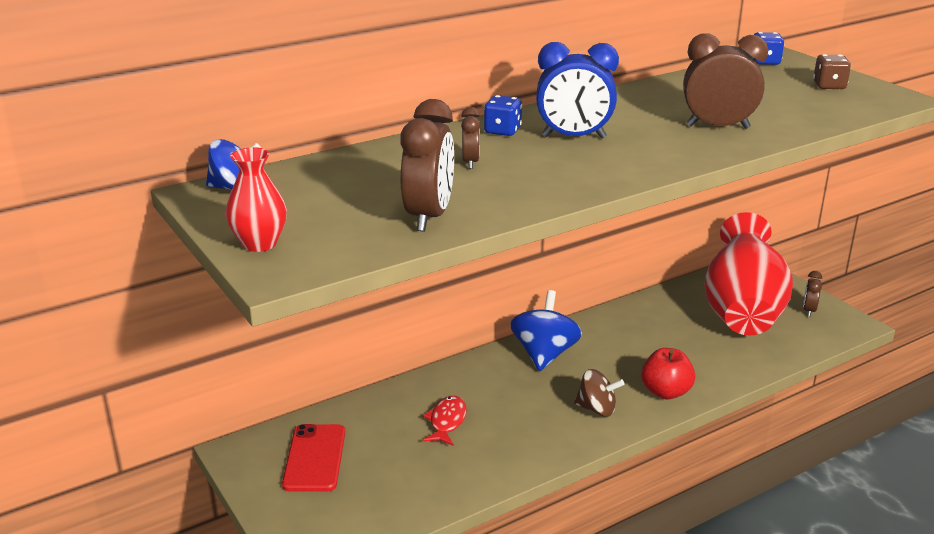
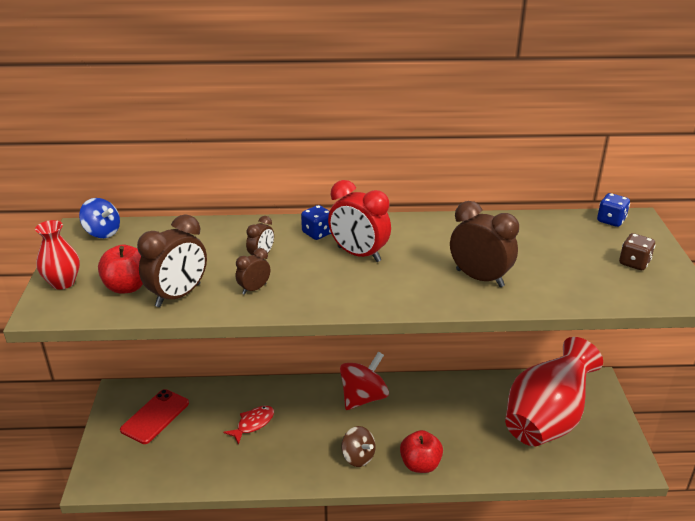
camera: 30 degrees right, 5 degrees up
(352, 226) = (127, 287): none -> red apple
(544, 354) = (363, 397): blue spinning top -> red spinning top
(574, 137) = (358, 254): blue clock -> red clock
(809, 310) = (606, 440): brown clock -> brown clock (254, 289)

